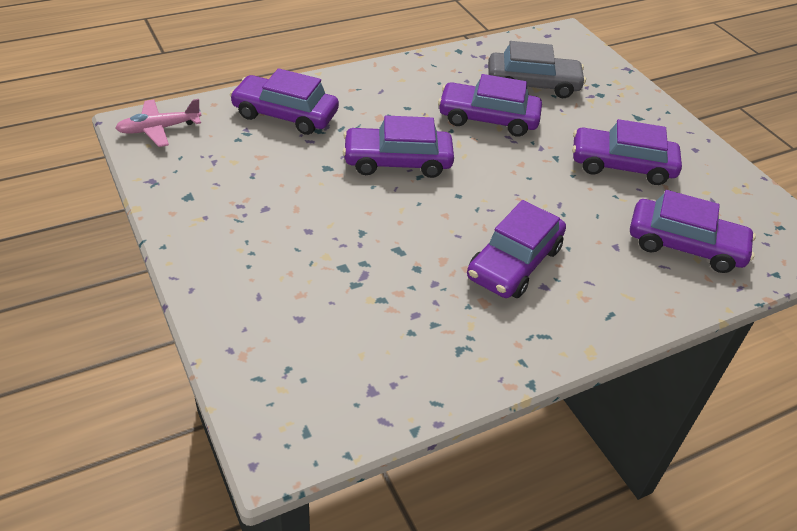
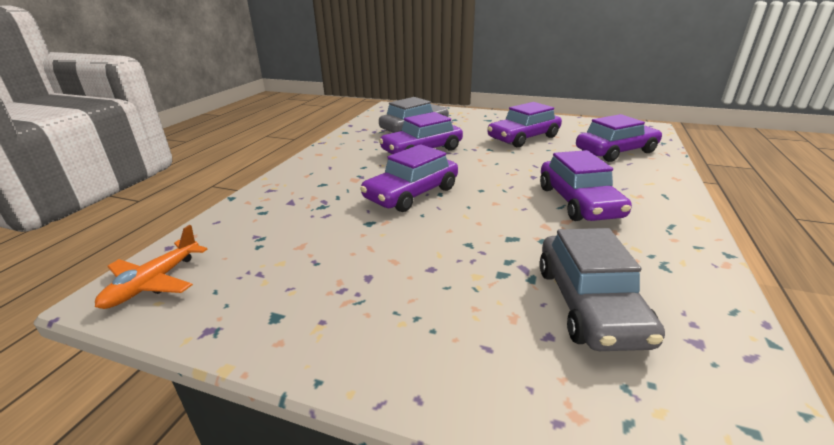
camera: 40 degrees left, 15 degrees down
(158, 129) = (153, 283): pink plane -> orange plane
(285, 114) = (277, 210): purple car -> none
(356, 324) = (589, 304): none -> grey car

